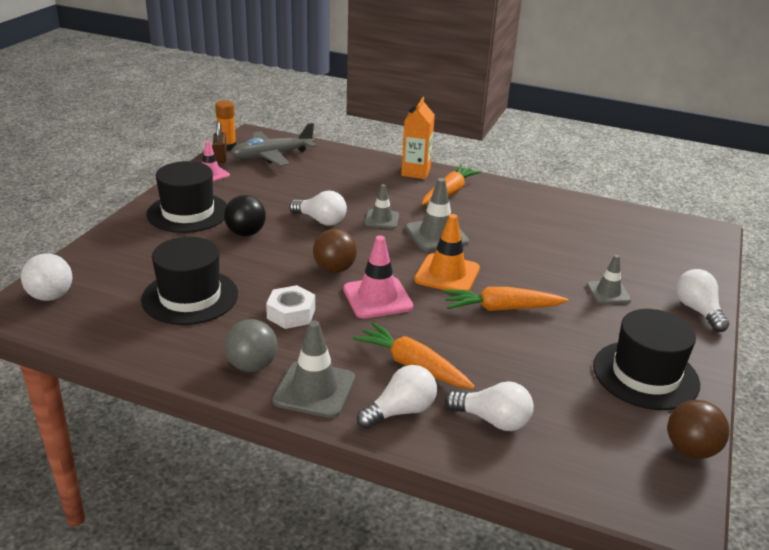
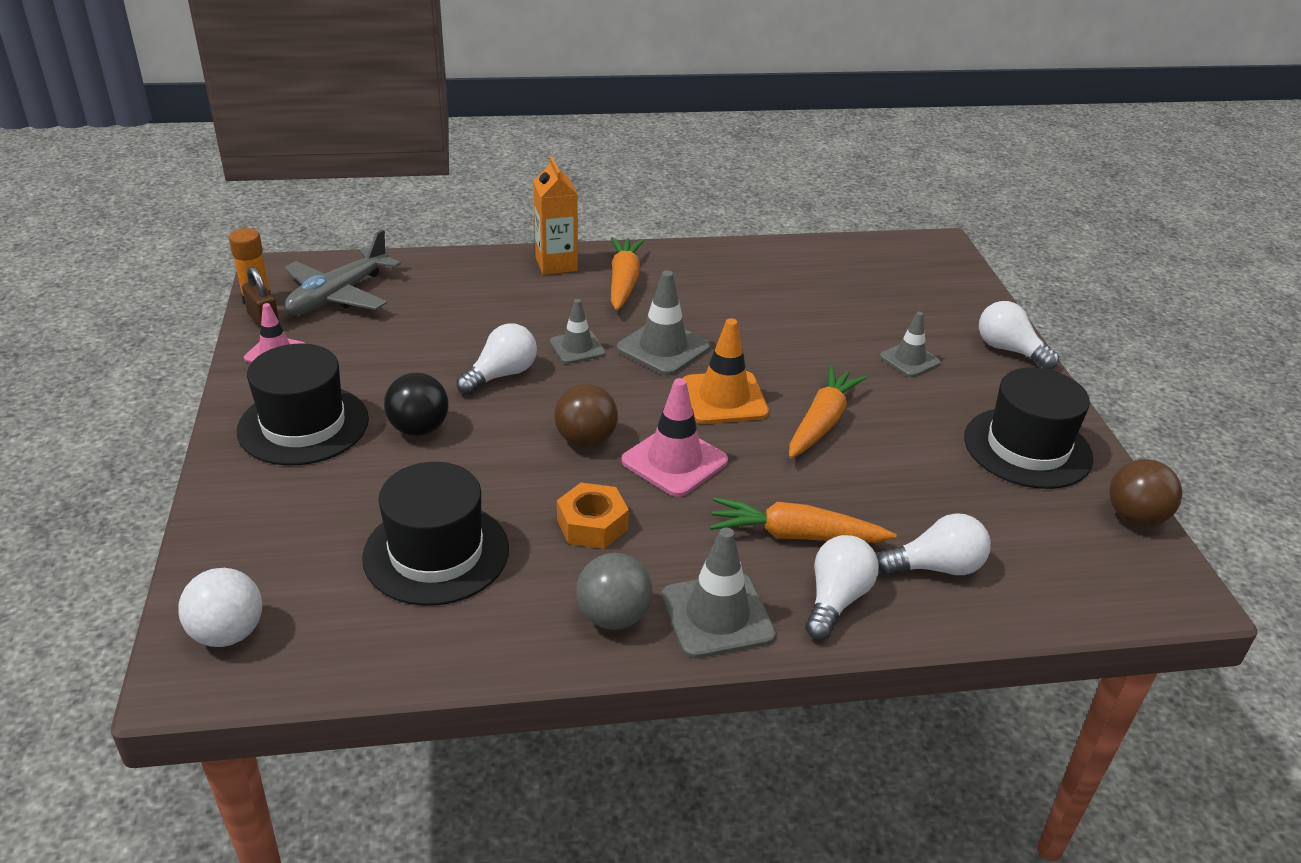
camera: 30 degrees left, 5 degrees up
(291, 314) = (592, 524): white nut -> orange nut
(321, 220) = (501, 375): white light bulb -> white light bulb turned 45 degrees counterclockwise
(501, 308) = (822, 422): orange carrot -> orange carrot turned 150 degrees clockwise

